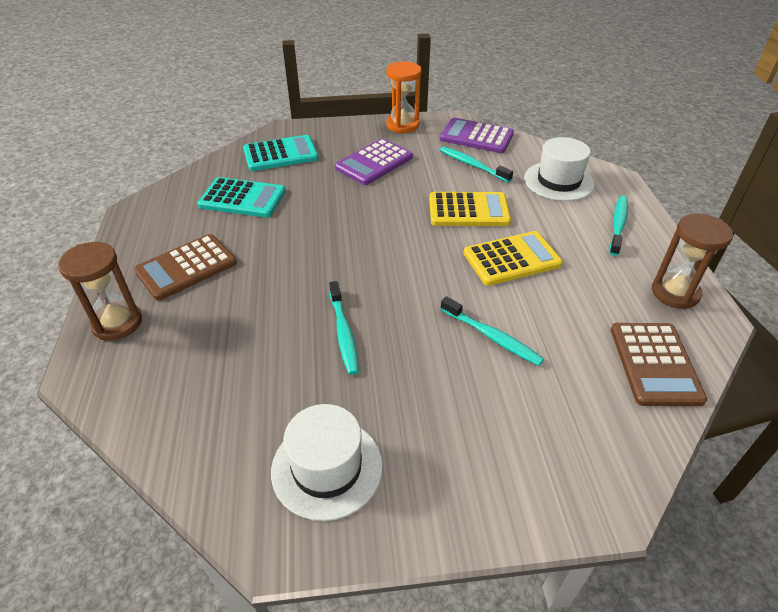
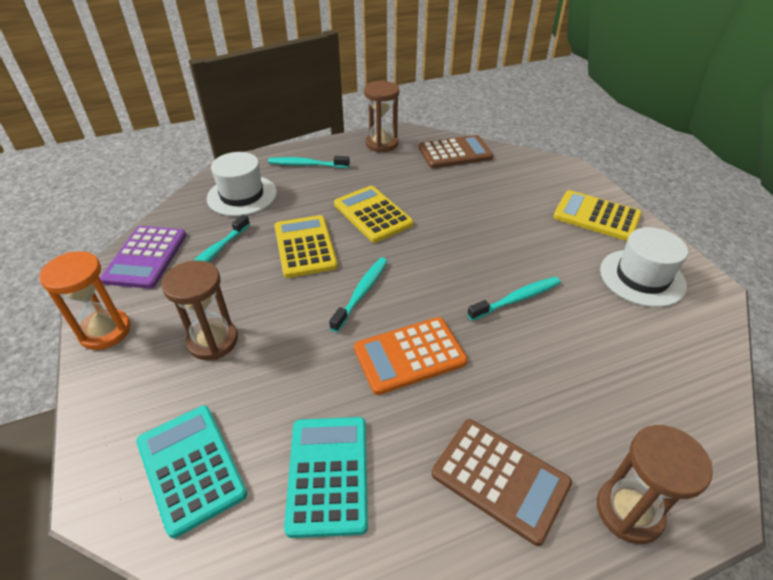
camera: 105 degrees left, 0 degrees up
(312, 248) = (409, 355): none -> orange calculator
(374, 162) = (213, 341): purple calculator -> brown hourglass
(466, 479) = (596, 216): none -> yellow calculator
(492, 337) = (470, 217): turquoise toothbrush -> turquoise toothbrush (361, 293)

